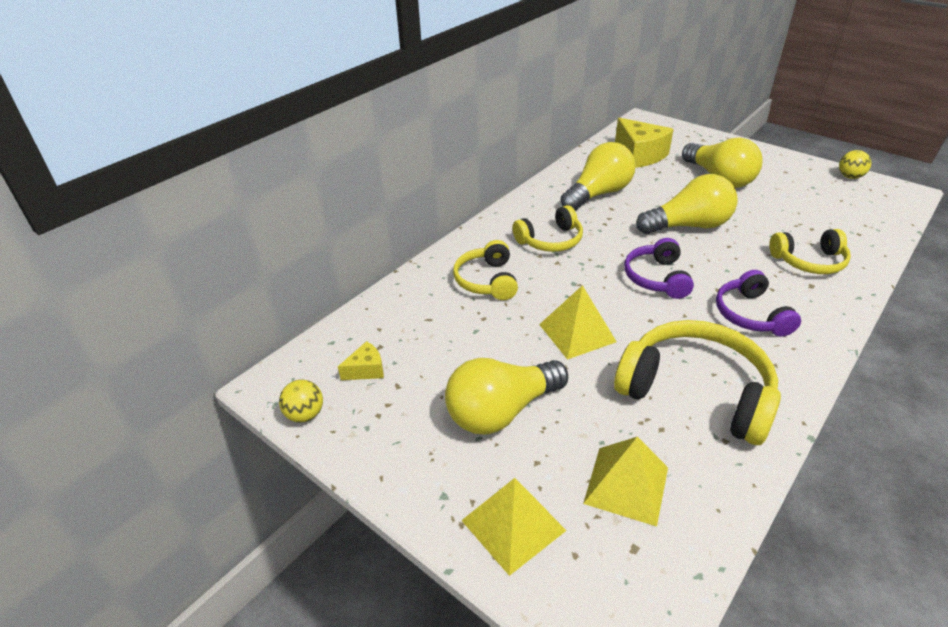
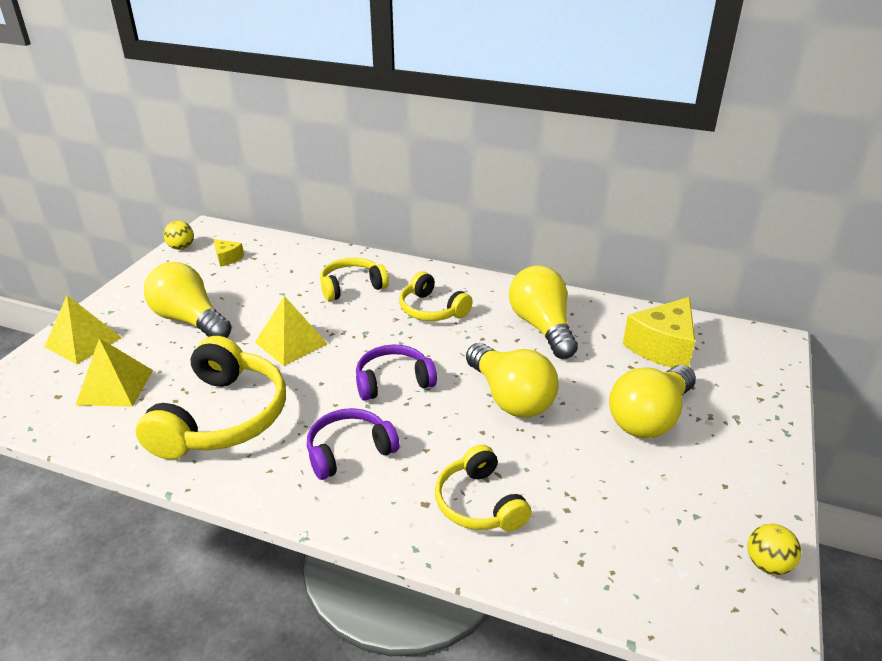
camera: 70 degrees right, 5 degrees down
(598, 194) = (542, 327): yellow light bulb -> yellow light bulb turned 135 degrees counterclockwise

